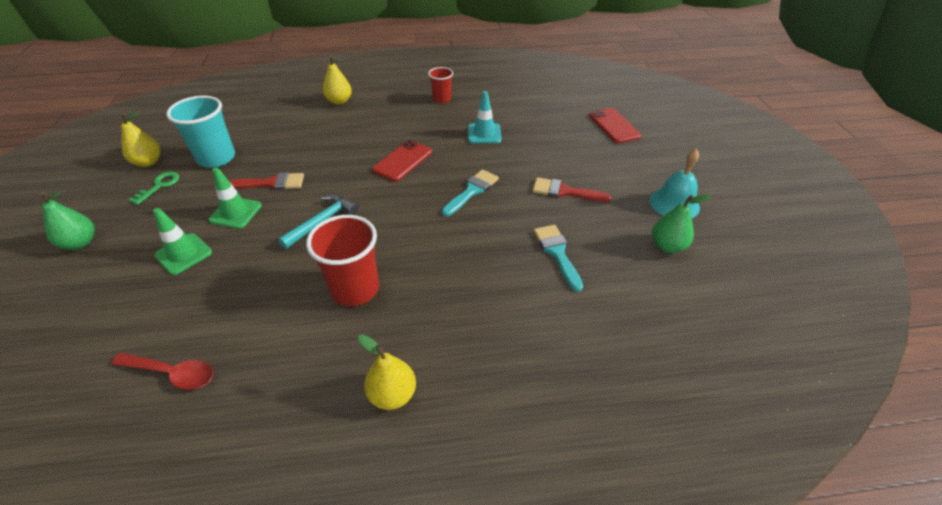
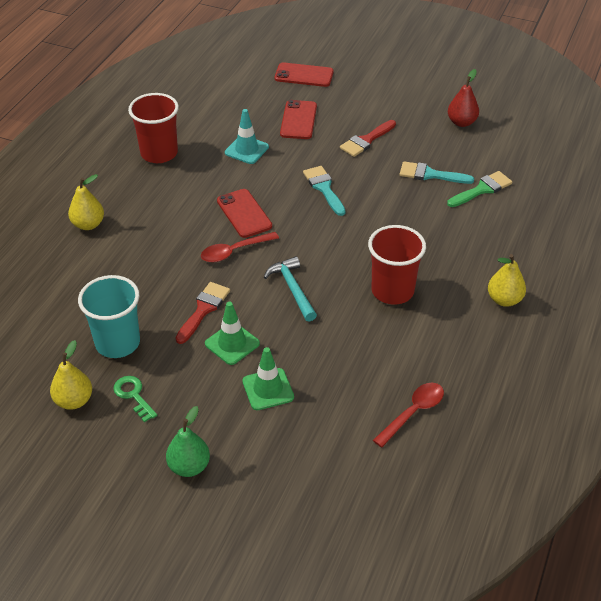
camera: 60 degrees left, 0 degrees up
(351, 173) = (234, 251): none -> red spoon
(441, 99) = (159, 153): red cup -> red cup, size x1.71
(550, 144) = (298, 120): none -> red phone
(572, 303) = (482, 189): none -> green brush
(667, 246) = (461, 122): green pear -> red pear
(674, 203) = (422, 96): turquoise bell -> none

